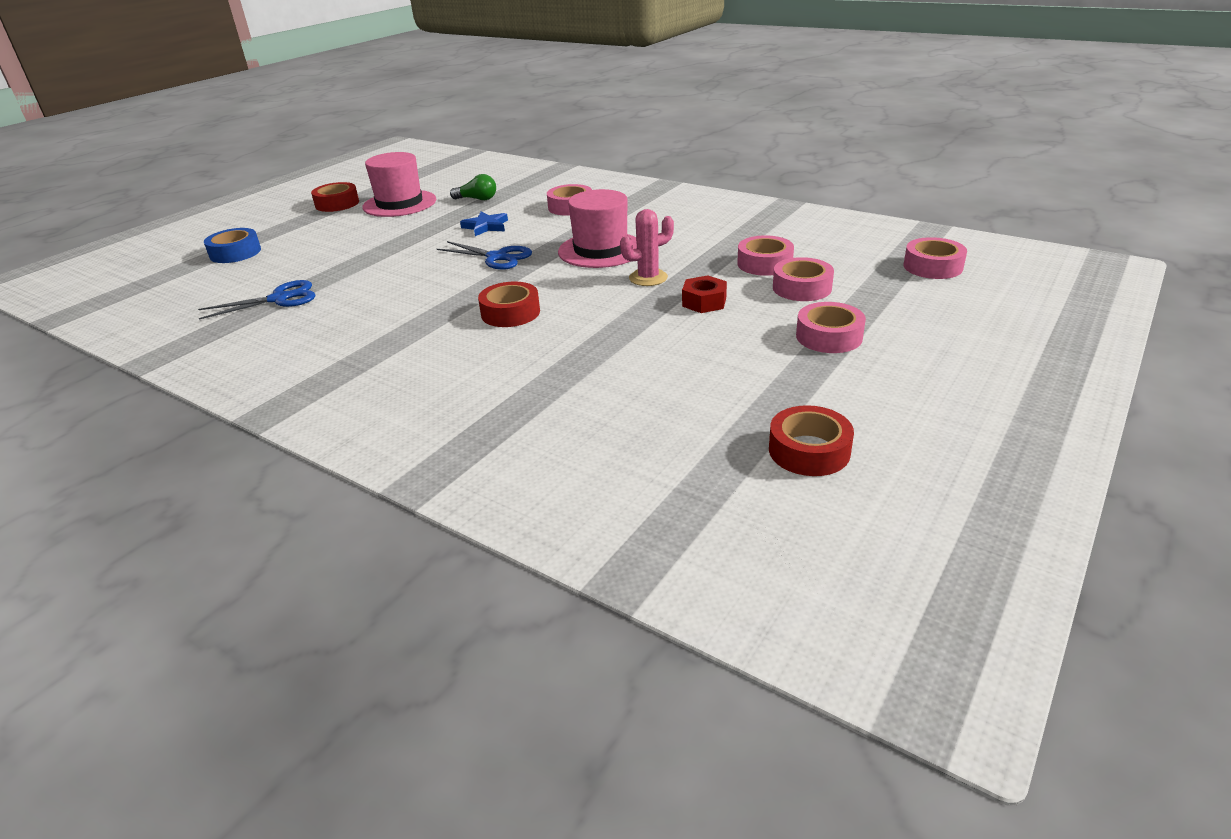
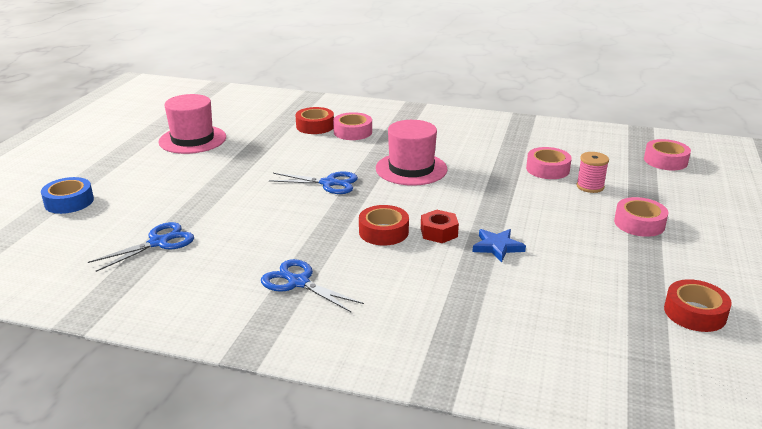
camera: 20 degrees left, 5 degrees down
(337, 204) = (130, 144): red tape -> red tape (315, 126)
(376, 354) = (298, 282): none -> blue scissors
(477, 199) = (263, 130): green light bulb -> none
(486, 226) = (294, 156): blue star -> blue star (497, 247)
(648, 278) = (469, 190): pink cactus -> none
(704, 302) = (529, 206): red nut -> red nut (439, 232)
(802, 288) = (590, 186): pink tape -> pink spool

